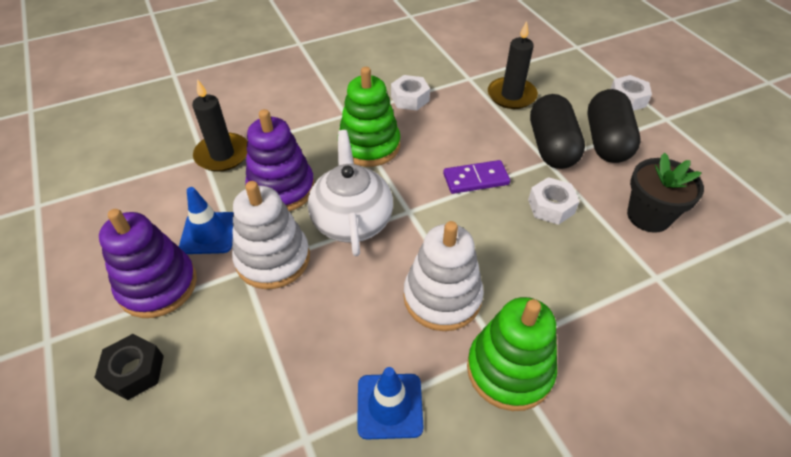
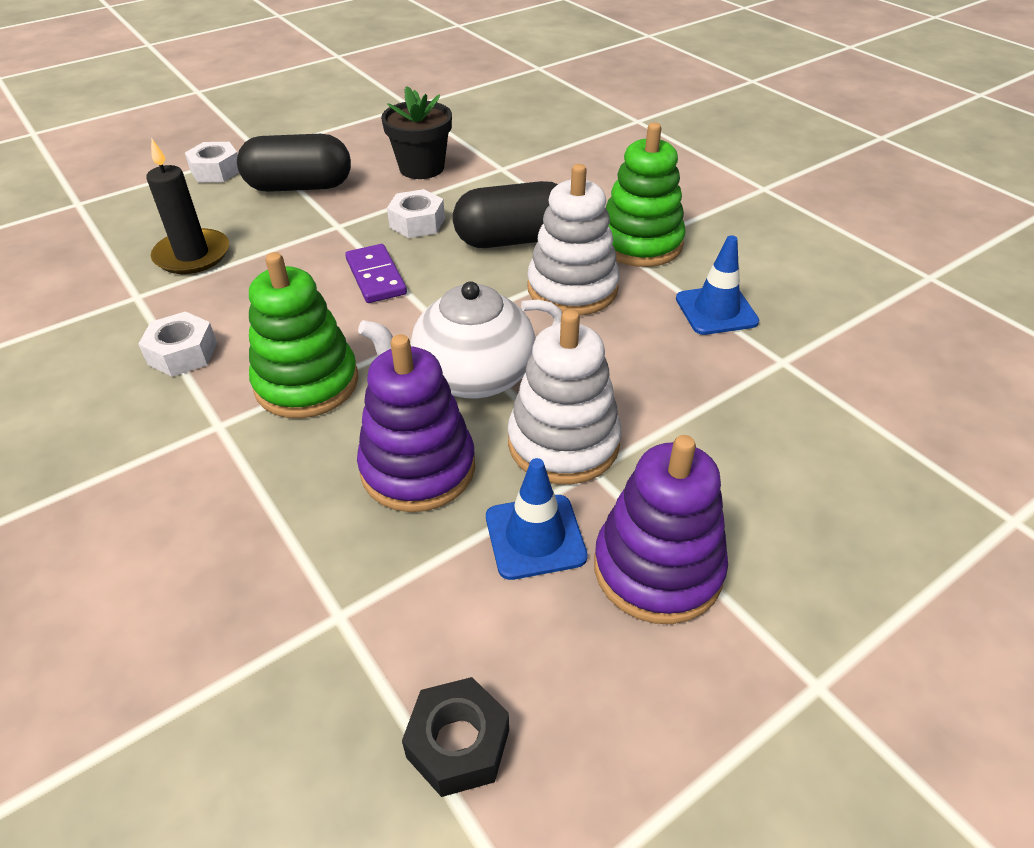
camera: 100 degrees left, 5 degrees down
(134, 371) = (798, 540): black nut -> black nut (458, 743)
(222, 155) = (333, 582): black candle -> none
(551, 146) = (309, 223): black capsule -> black capsule (513, 240)

